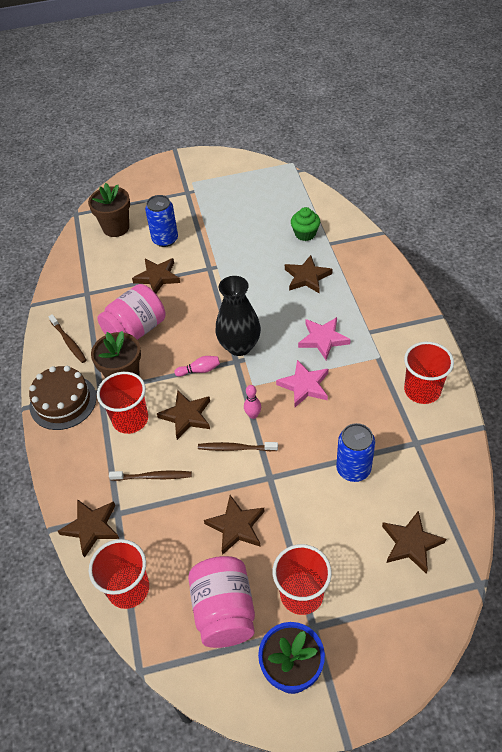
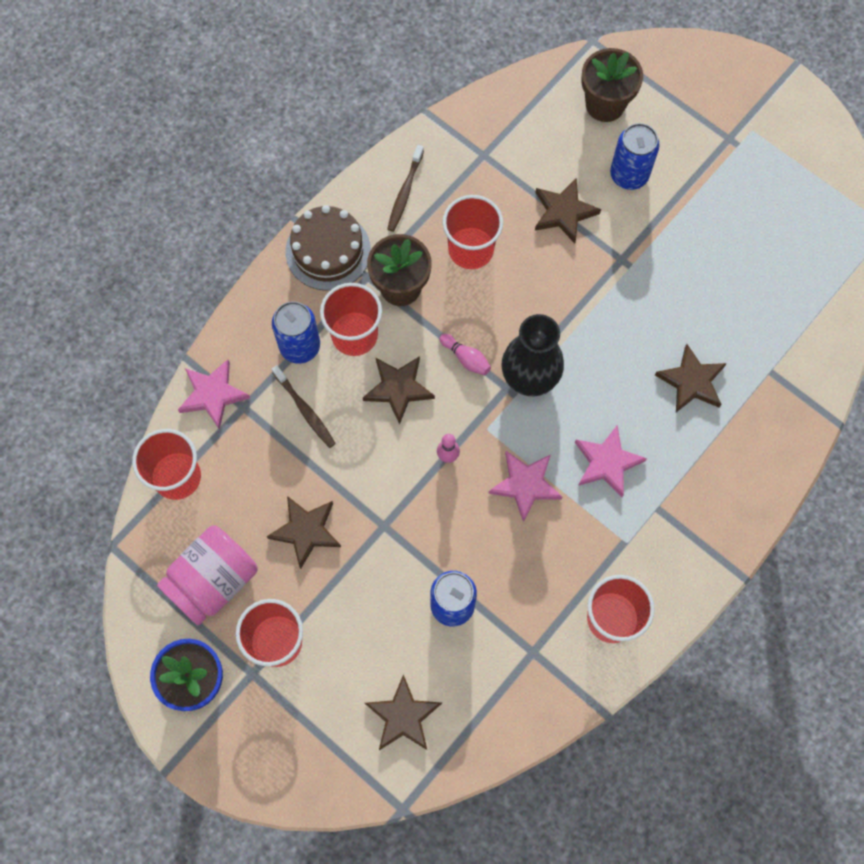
camera: 50 degrees right, 20 degrees up
(91, 527) = (213, 395): brown star -> pink star
(108, 454) = (300, 346): none -> blue can
(136, 330) = (471, 249): pink jar -> red cup
(235, 448) = (394, 467): brown toothbrush -> none
(305, 234) = (764, 331): green cupcake -> none

